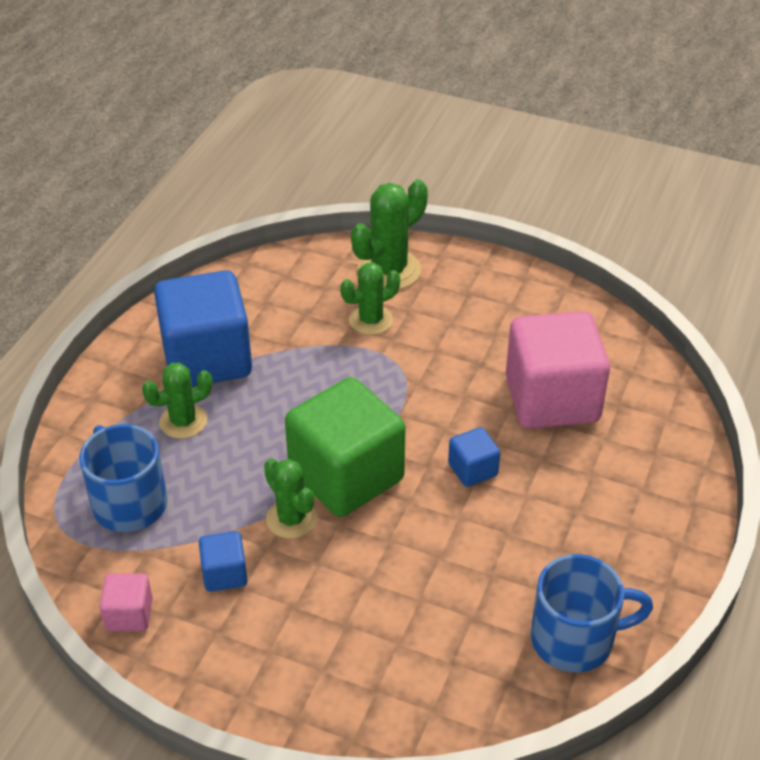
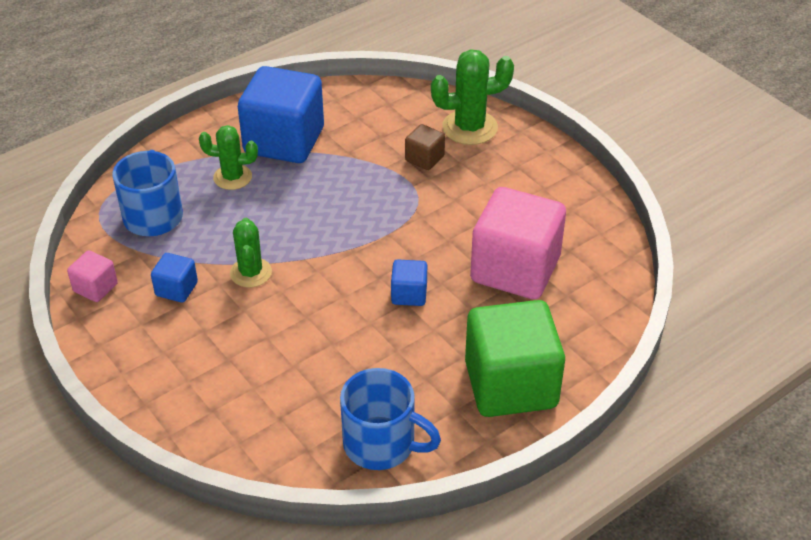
camera: 30 degrees right, 0 degrees up
(346, 476) = (313, 260): green cube -> green cube (510, 385)
(370, 320) = (424, 158): green cactus -> brown cube

